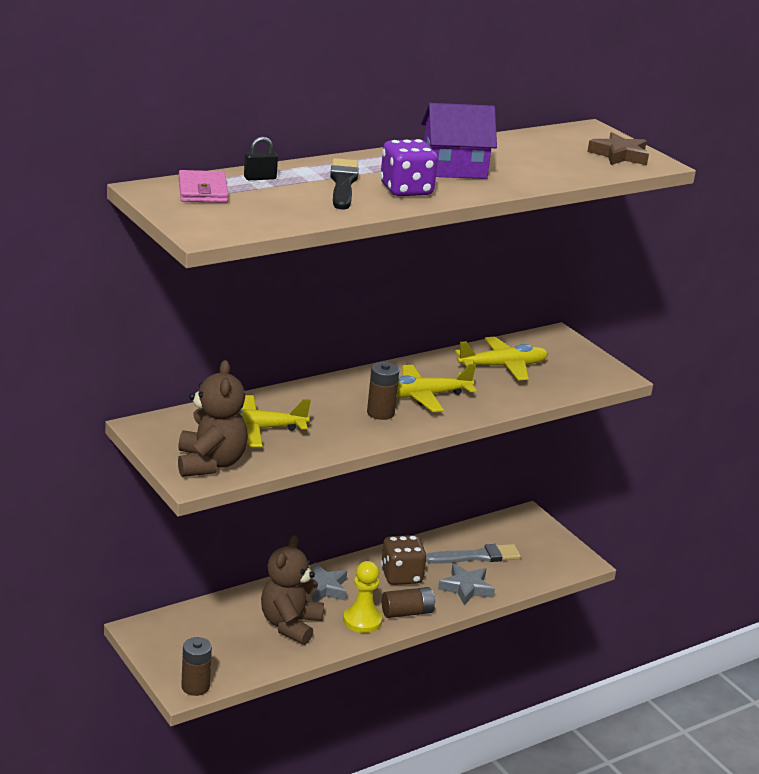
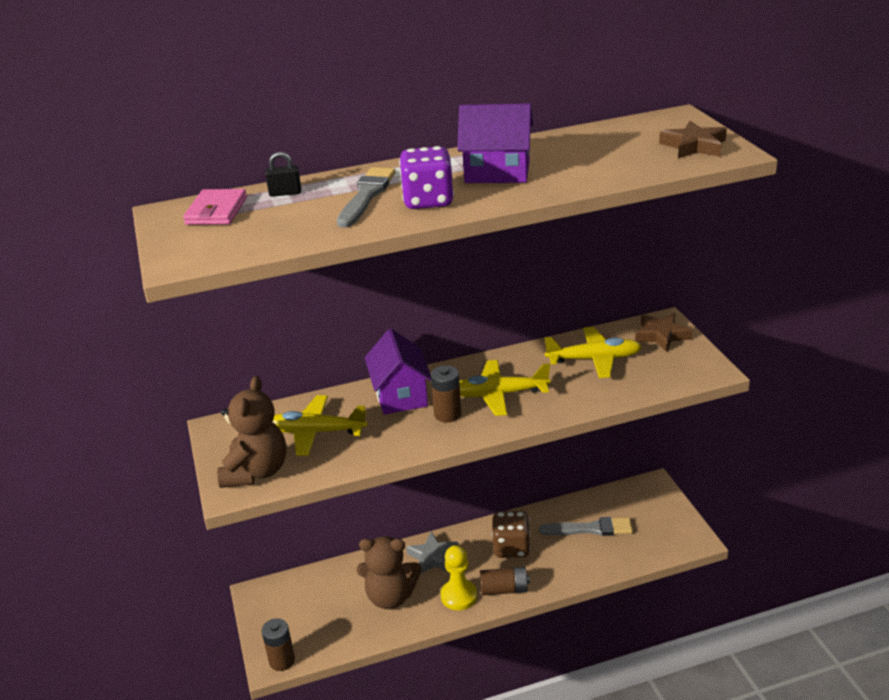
camera: 20 degrees right, 5 degrees up
(290, 625) = (390, 597): brown teddy bear -> brown teddy bear turned 120 degrees counterclockwise
(324, 397) = (400, 395): none -> purple house
(343, 183) = (366, 196): black brush -> grey brush
(466, 588) = (569, 564): grey star -> none
(559, 346) = (661, 335): none -> brown star

